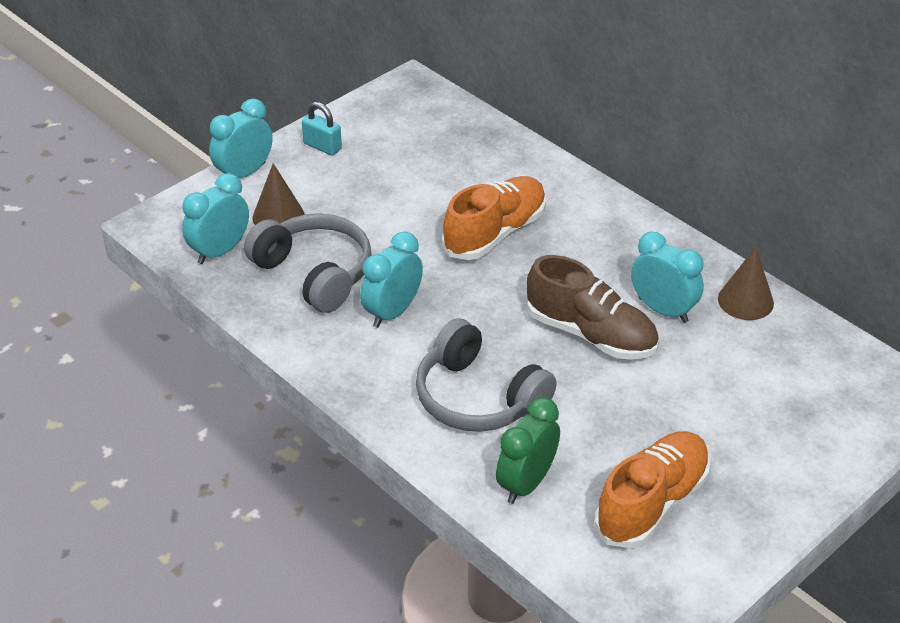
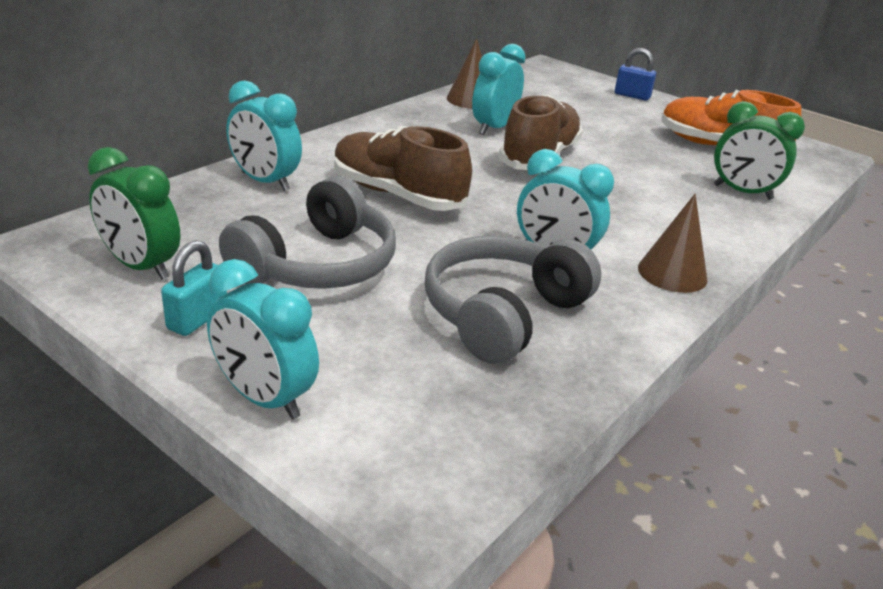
camera: 100 degrees left, 10 degrees down
(220, 251) = (478, 408): turquoise clock -> turquoise clock (265, 182)
(278, 216) = (381, 353): brown cone -> brown cone (672, 273)
(382, 120) = (141, 267): none -> green clock
(478, 398) = (655, 210): grey headphones -> grey headphones (317, 265)
(495, 233) = (397, 195): orange shoe -> brown shoe
(818, 460) = (632, 96): none -> blue padlock

